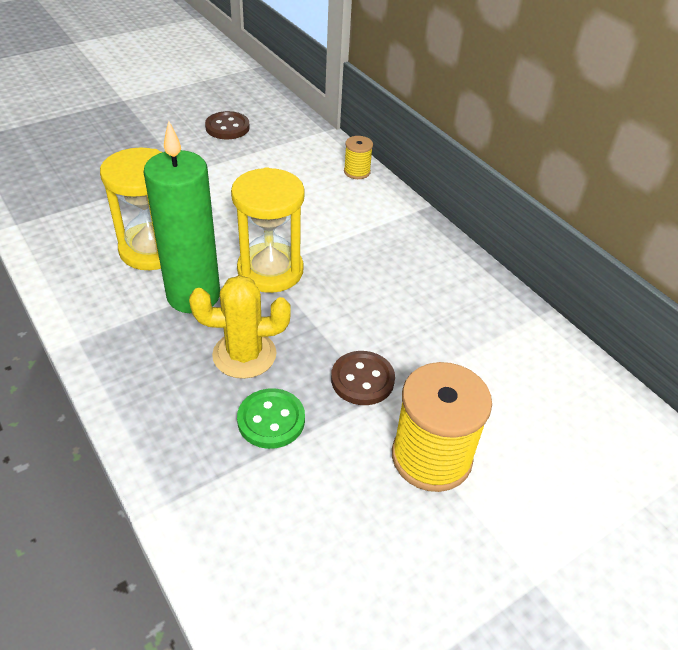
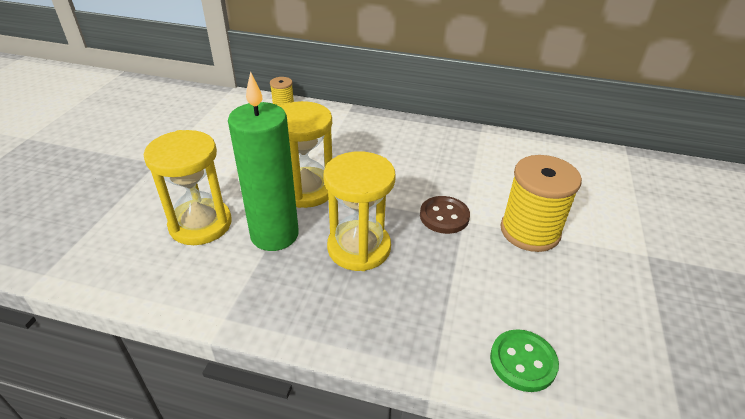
camera: 40 degrees left, 5 degrees down
(227, 127) = (151, 119): brown button -> none
(244, 355) = (359, 248): yellow cactus -> yellow hourglass
(271, 420) = (426, 273): green button -> green button (523, 361)

